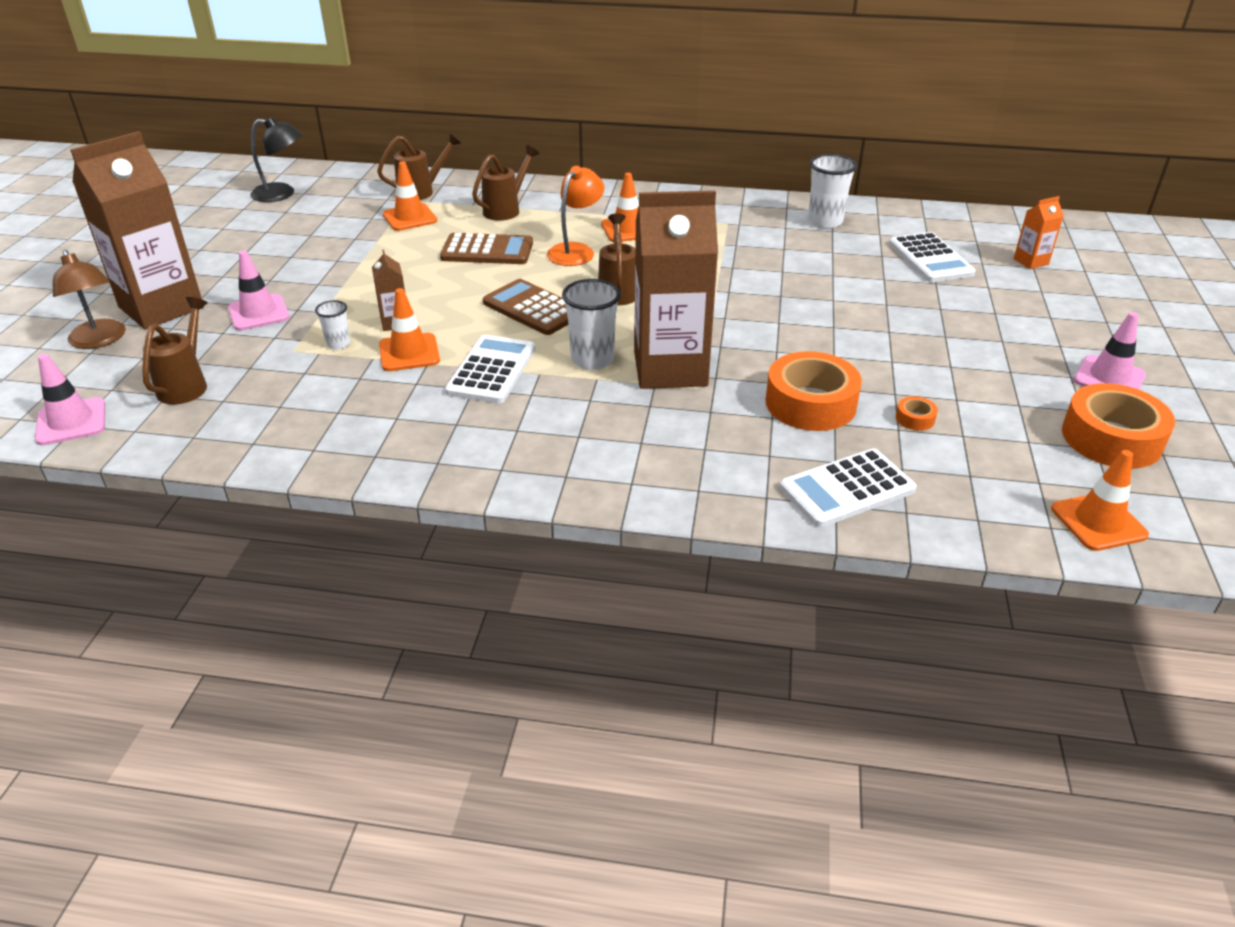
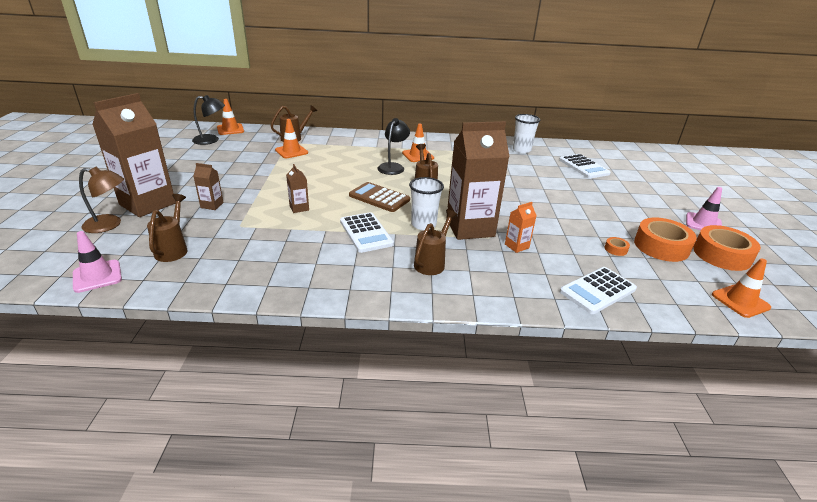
camera: 10 degrees left, 5 degrees down
(100, 340) = (109, 225): brown lamp -> brown lamp turned 45 degrees counterclockwise
(258, 313) = (212, 205): pink traffic cone -> brown carton
(338, 344) = (267, 221): white cup -> none
(409, 353) = (312, 225): orange traffic cone -> orange traffic cone (230, 129)
(487, 250) = (342, 168): brown calculator -> none
(491, 370) = (366, 233): white calculator -> white calculator turned 150 degrees clockwise
(506, 209) = (346, 146): brown watering can -> brown watering can (432, 262)
(576, 251) = (393, 167): orange lamp -> black lamp
(810, 403) = (556, 243): orange tape -> orange tape (661, 246)
(1031, 261) = (634, 167): orange carton -> orange carton (516, 246)

